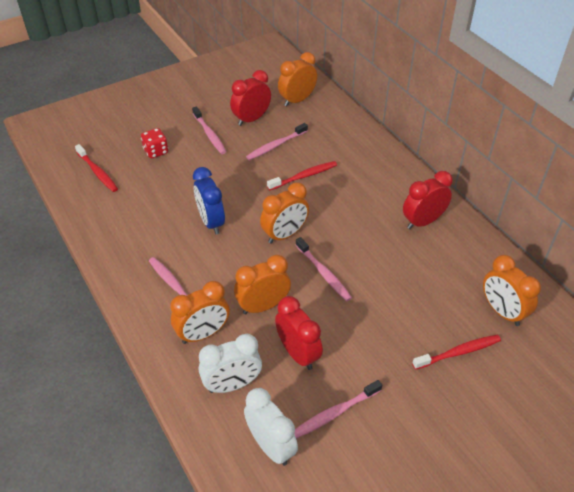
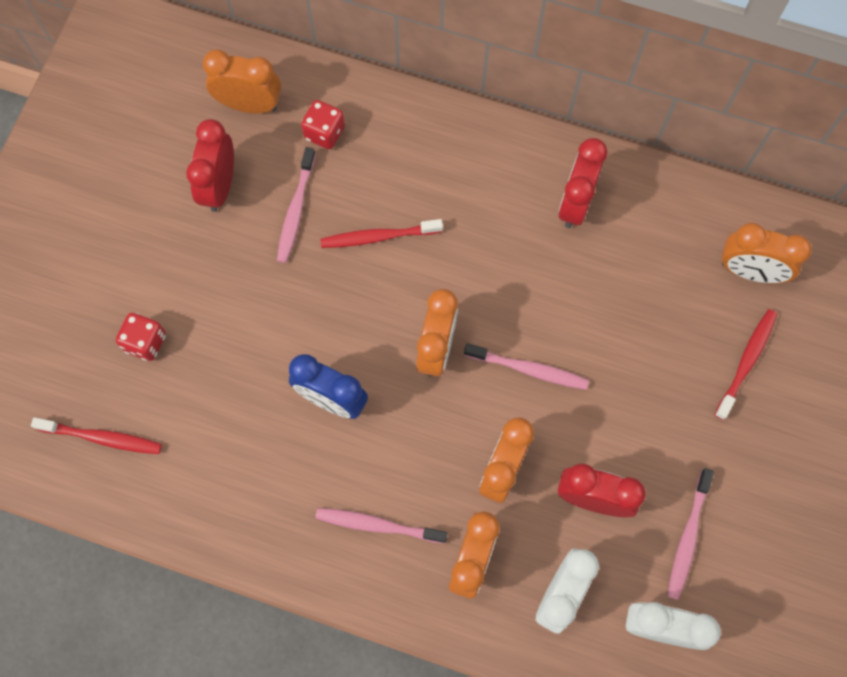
camera: 40 degrees left, 25 degrees up
(209, 134) = (188, 257): pink toothbrush -> none
(297, 100) = (249, 105): orange clock -> orange clock turned 90 degrees clockwise
(304, 176) = (378, 237): red toothbrush -> red toothbrush turned 120 degrees counterclockwise
(320, 127) = (324, 133): none -> red dice

